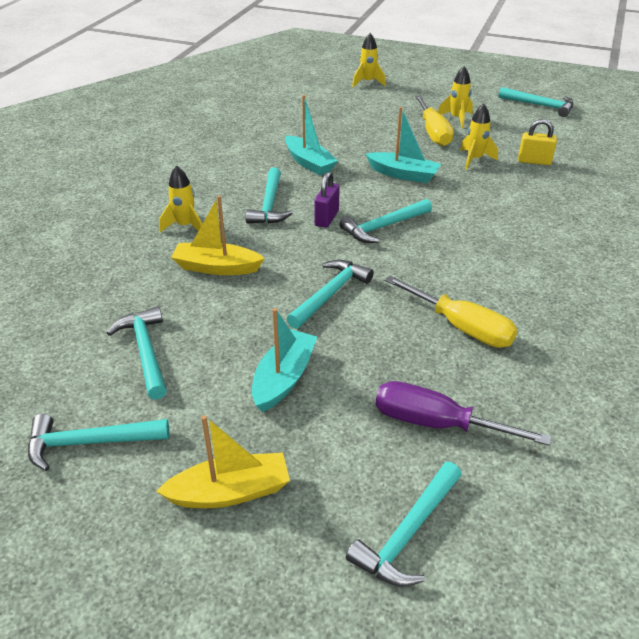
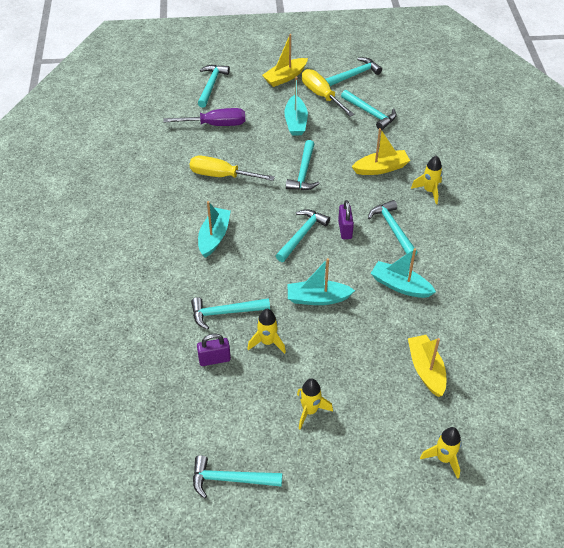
camera: 155 degrees right, 10 degrees up
(338, 116) = (426, 370): none -> yellow boat
(433, 133) = (321, 374): yellow screwdriver -> yellow screwdriver (321, 95)
(501, 254) = (214, 237): none -> turquoise boat
(511, 187) = (225, 313): none -> turquoise hammer
(534, 161) = (214, 359): yellow padlock -> purple padlock

